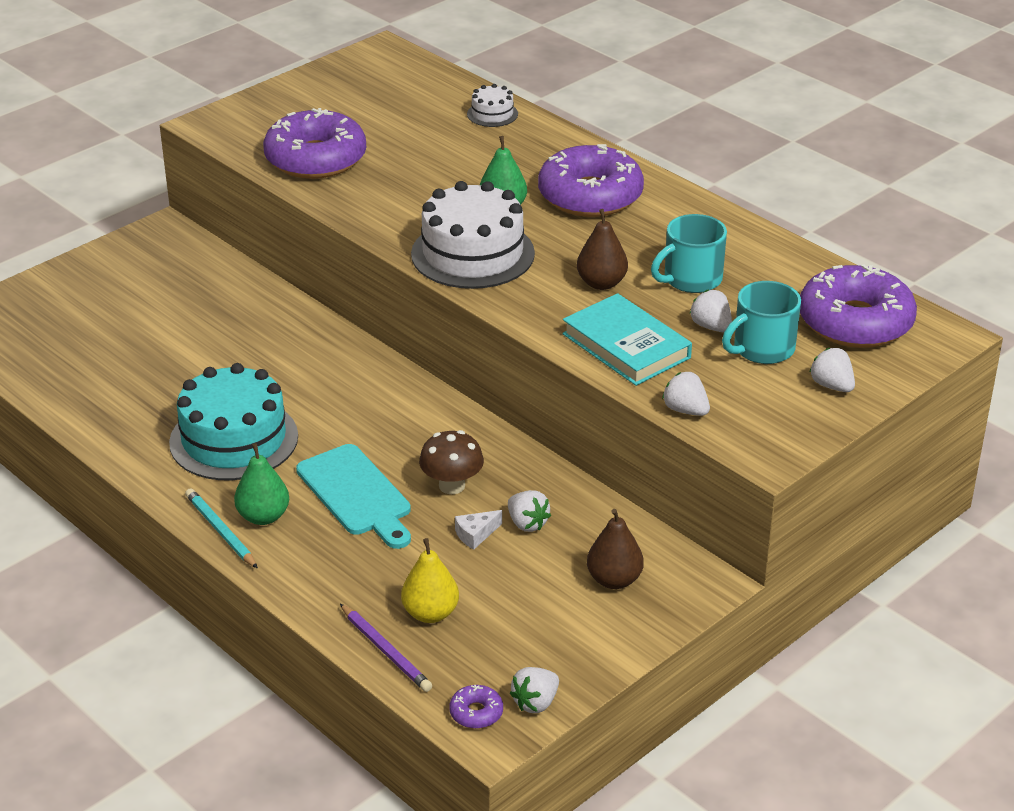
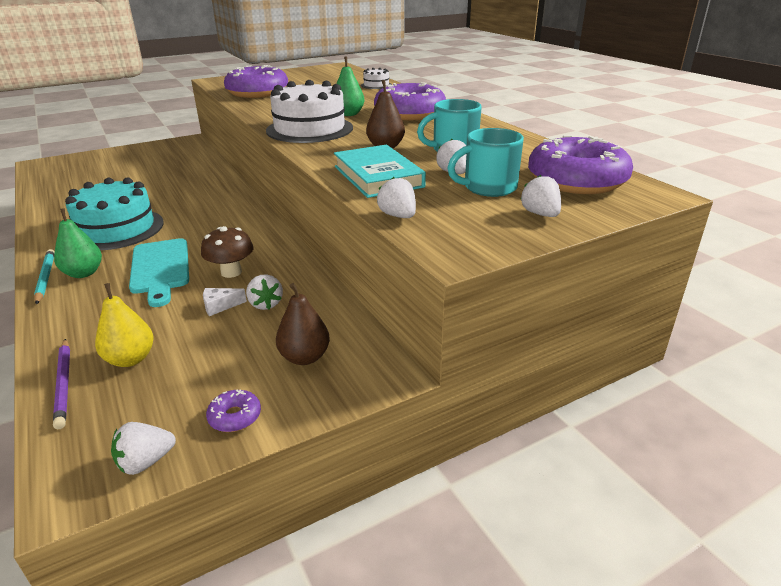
camera: 15 degrees right, 5 degrees down
(476, 713) = (81, 461): purple donut -> purple donut (235, 417)

